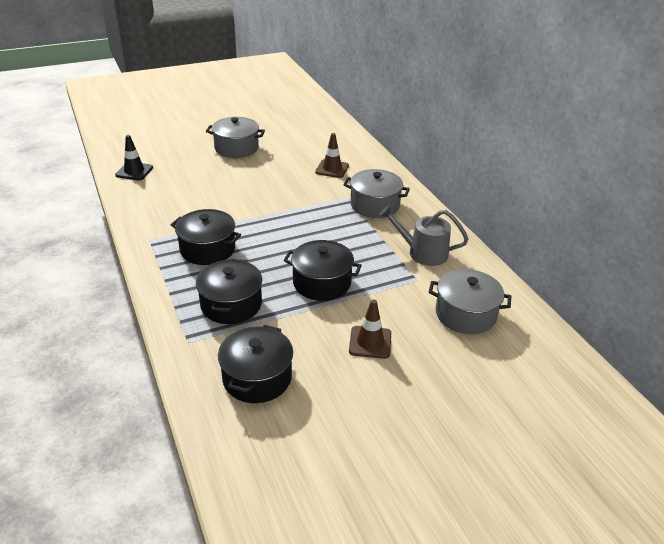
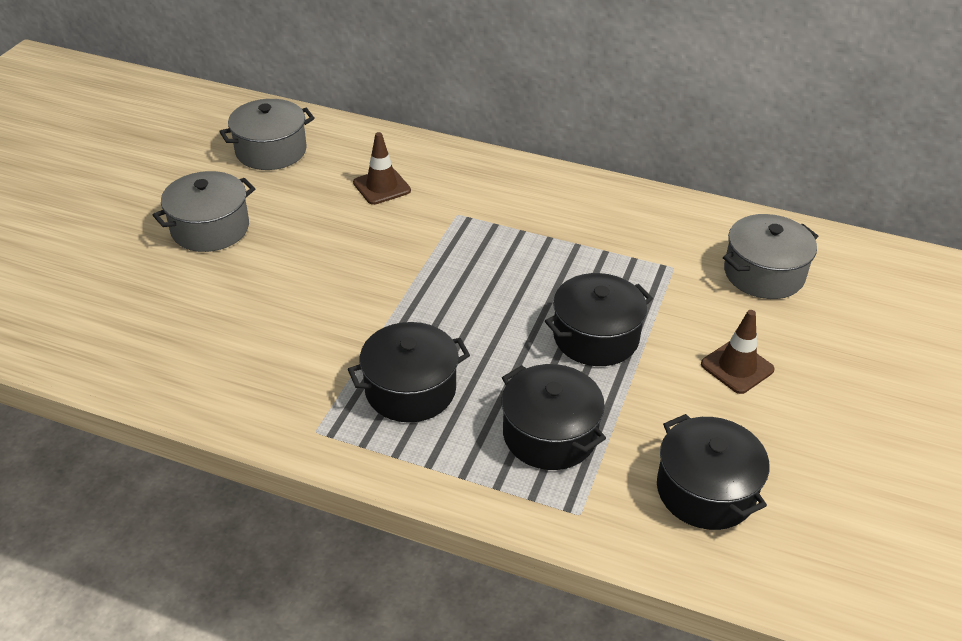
camera: 45 degrees left, 5 degrees up
(134, 171) = (117, 353): black traffic cone -> none
(375, 205) = (501, 205): grey pot -> grey pot (271, 151)
(423, 252) = (632, 232): grey watering can -> none

